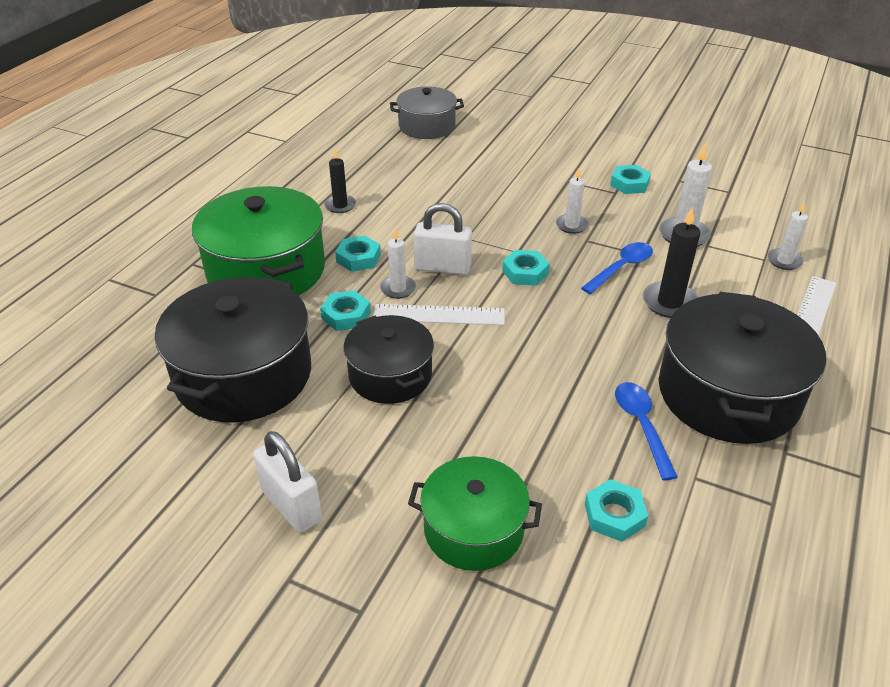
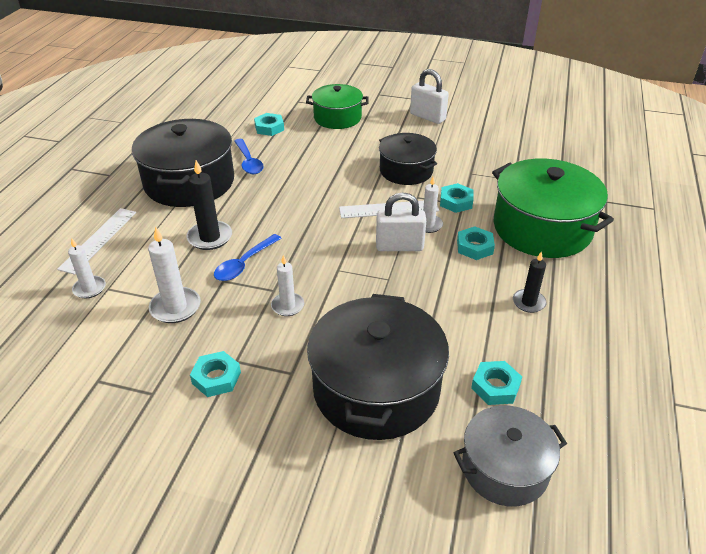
camera: 170 degrees right, 0 degrees up
(243, 375) = (497, 162): black pot -> black pot (376, 389)
(525, 272) = (328, 250): turquoise nut -> turquoise nut (495, 386)

